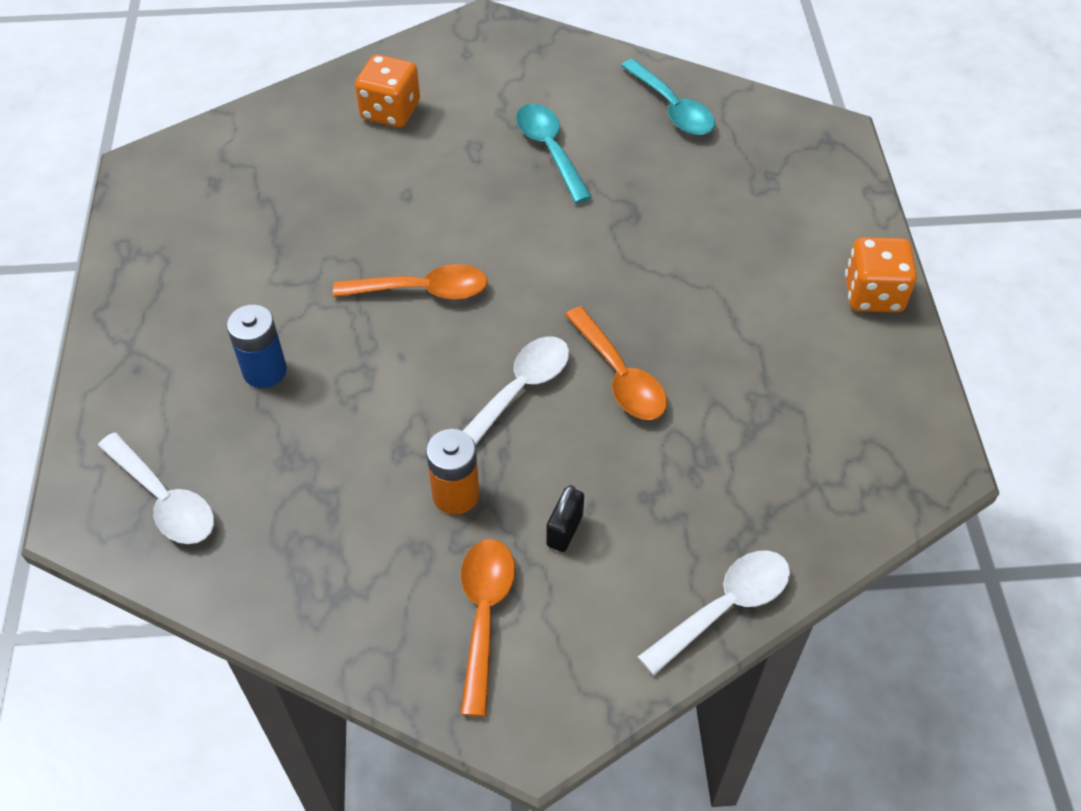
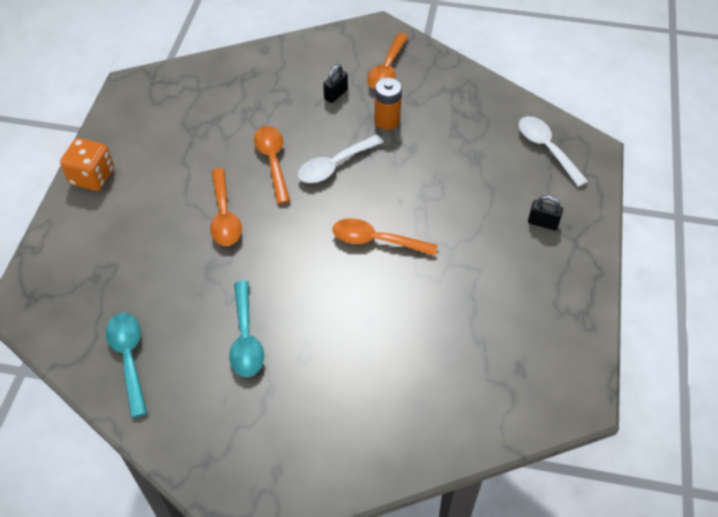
camera: 165 degrees left, 0 degrees up
(177, 366) = (543, 223): none -> black padlock
(265, 371) = (487, 208): blue battery -> none
(390, 111) = (363, 412): orange dice -> none
(650, 280) = (224, 216): none -> orange spoon
(725, 607) = (273, 52): white spoon -> none

